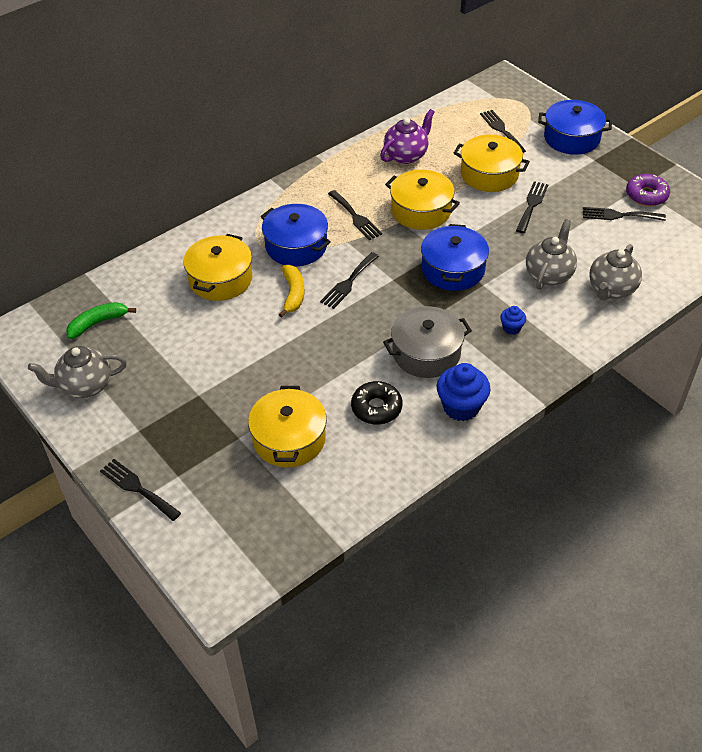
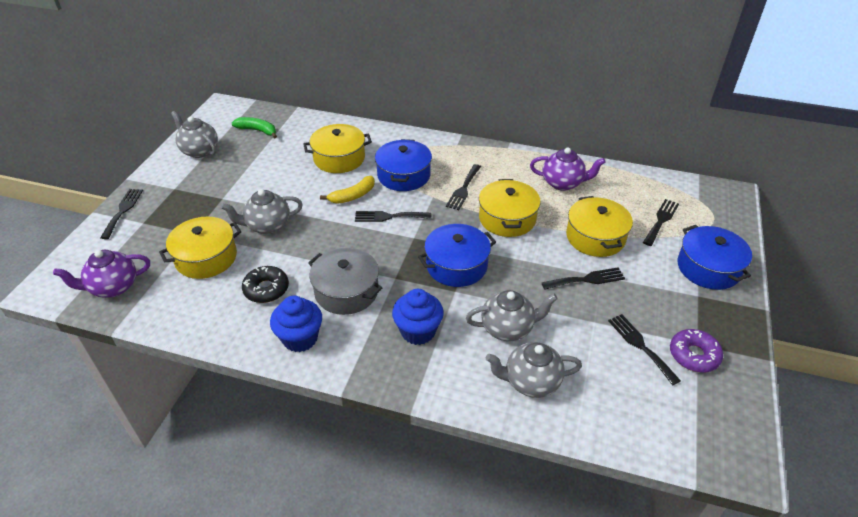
camera: 55 degrees right, 5 degrees down
(270, 530) = (113, 287): none -> purple teapot
(281, 374) = (267, 226): none -> grey teapot
(511, 328) = (418, 331): blue cupcake -> blue cupcake, size x1.92

